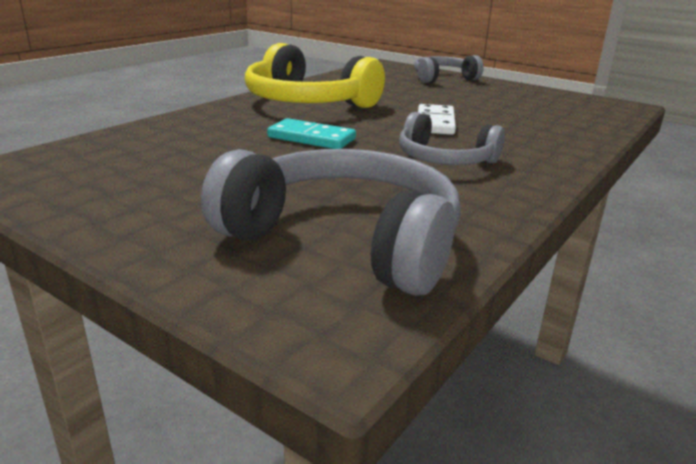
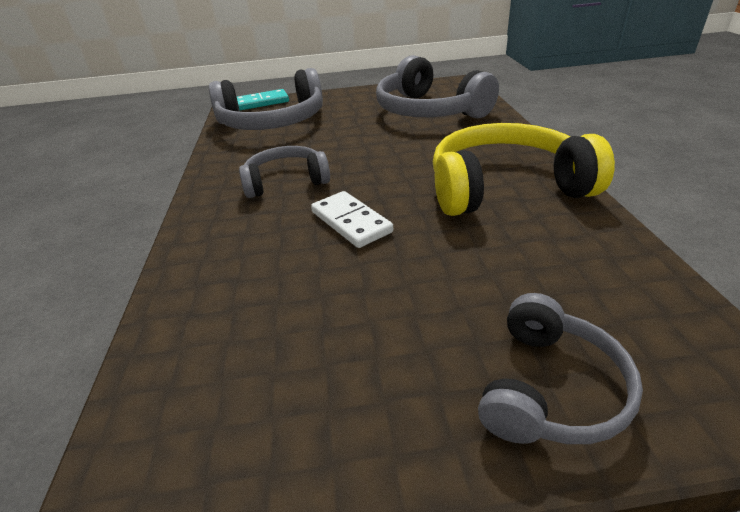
camera: 140 degrees right, 10 degrees up
(162, 156) = (429, 111): none -> grey headphones
(311, 138) = (398, 154): turquoise domino -> turquoise domino (262, 102)

